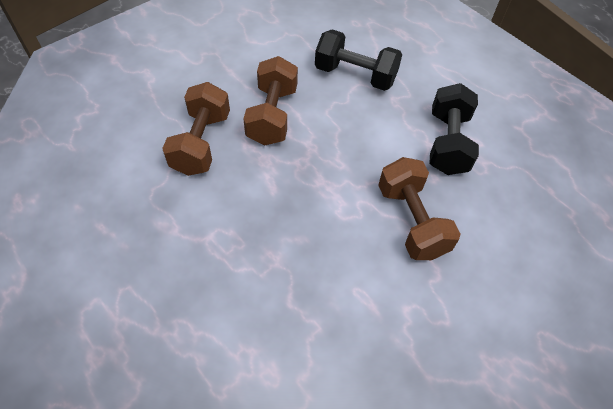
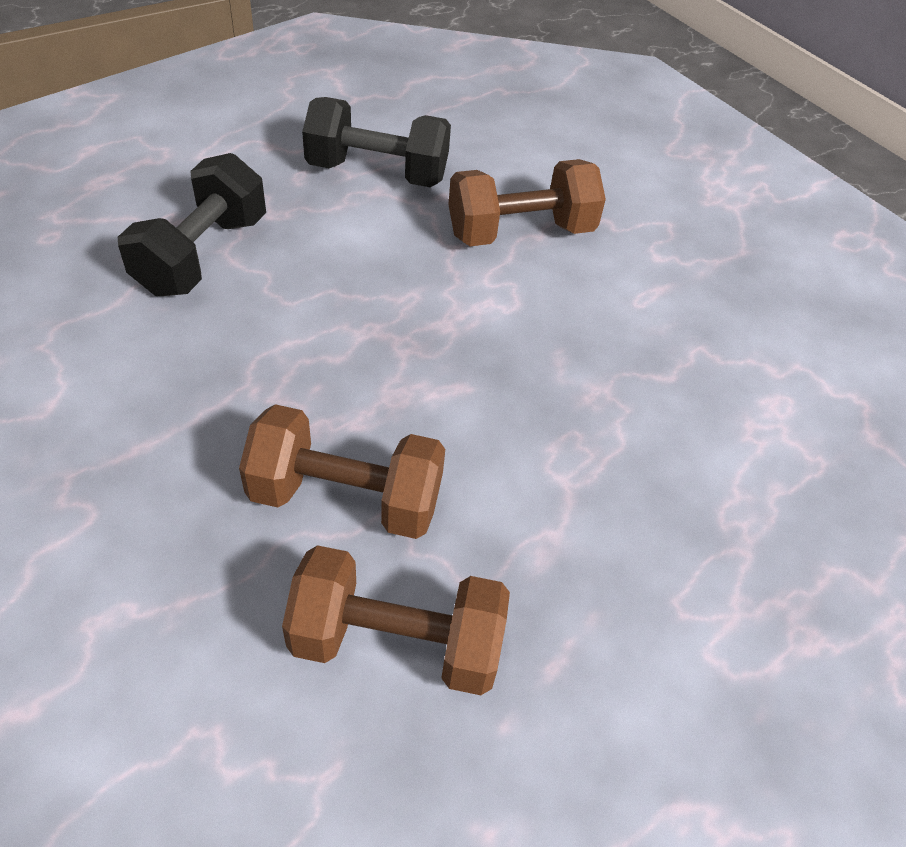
camera: 90 degrees left, 5 degrees down
(272, 115) = (286, 380): brown dumbbell -> brown dumbbell (396, 642)

